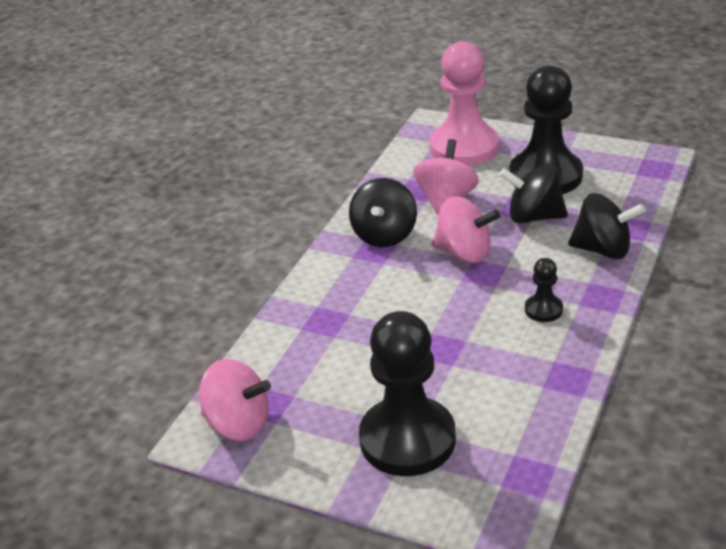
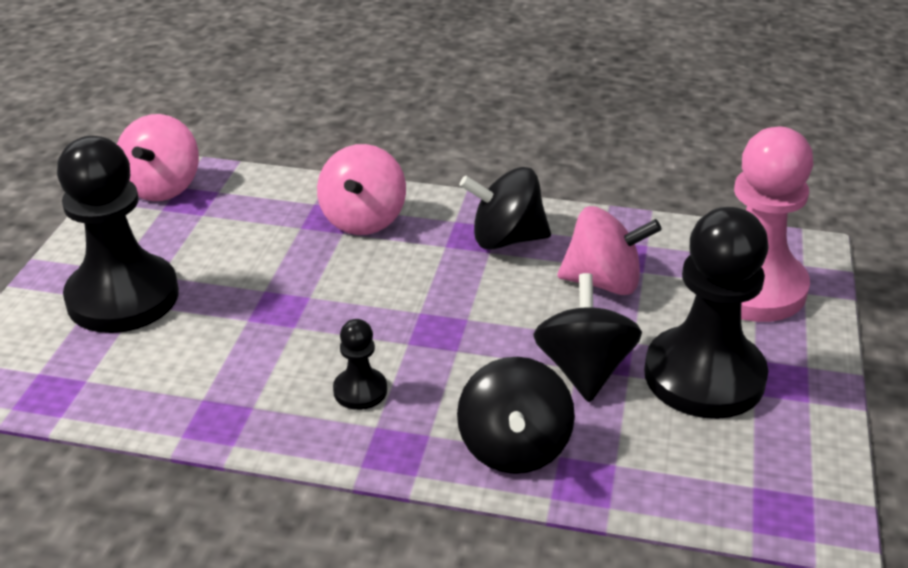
camera: 75 degrees right, 0 degrees up
(464, 253) = (479, 309): pink spinning top -> pink spinning top (363, 220)

